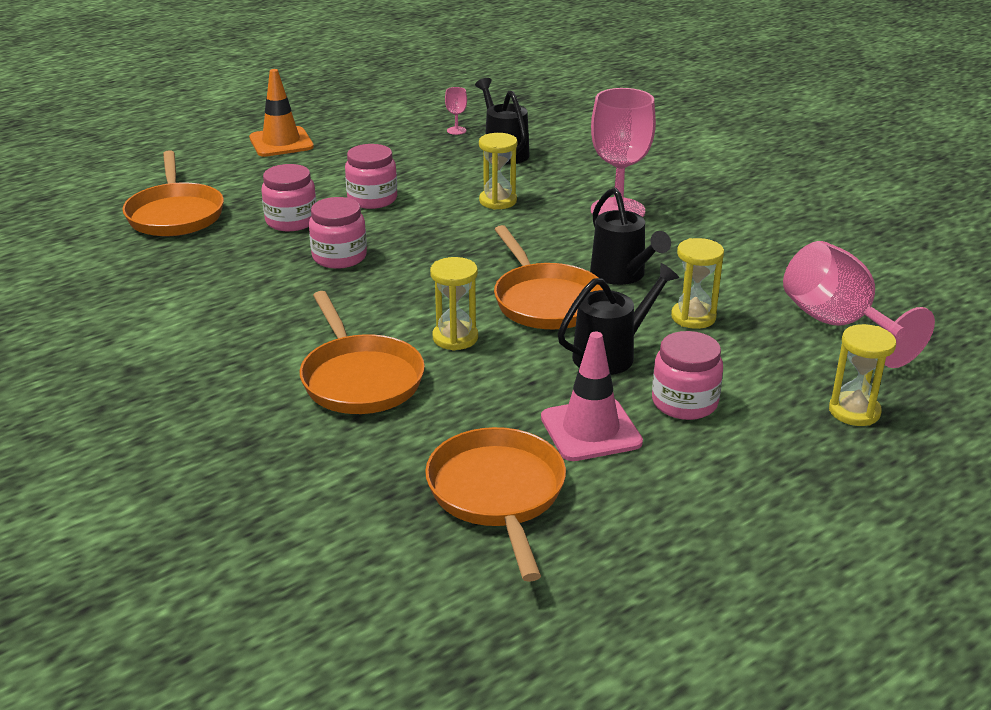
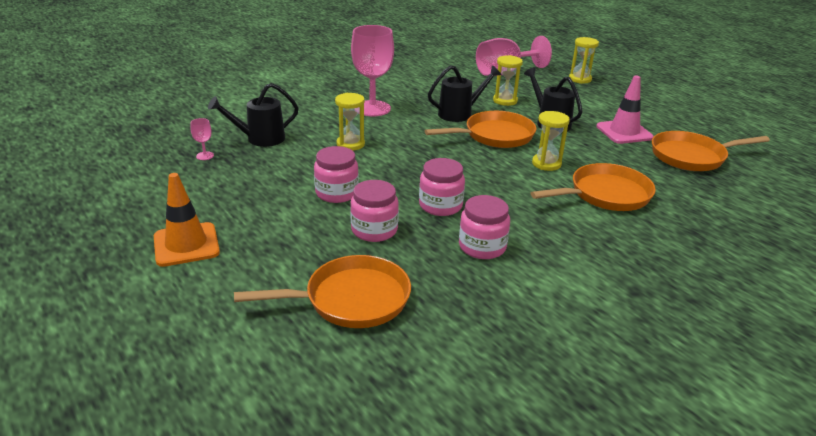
camera: 90 degrees left, 0 degrees up
(684, 402) = (588, 110): pink jar -> pink jar (482, 247)

